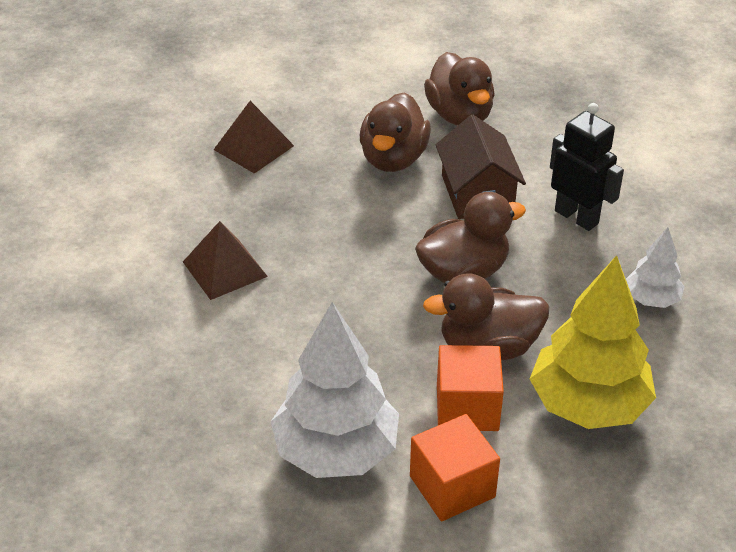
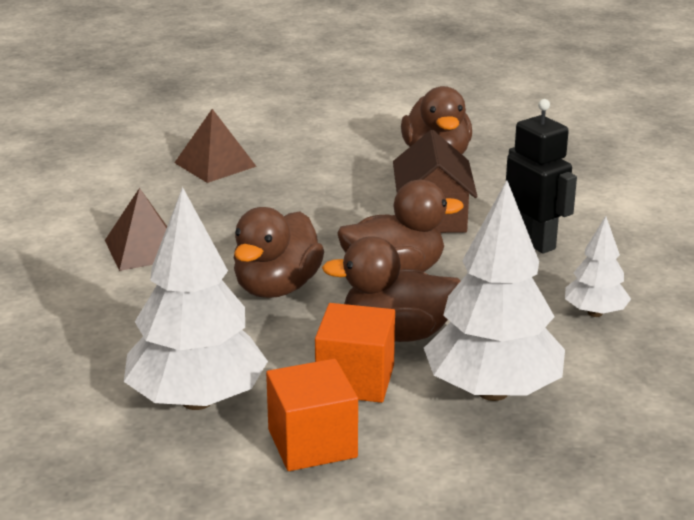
camera: 10 degrees right, 15 degrees down
(393, 158) = (354, 183): brown duck -> brown duck (277, 288)
(588, 405) = (493, 391): yellow tree -> white tree

